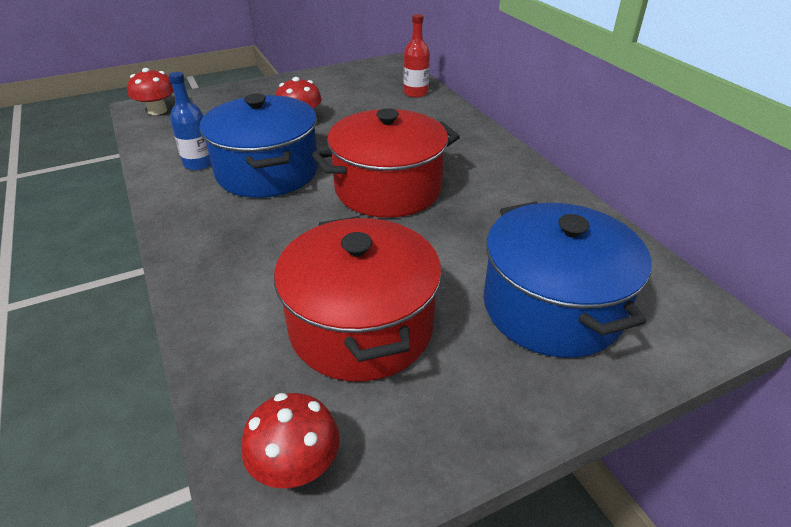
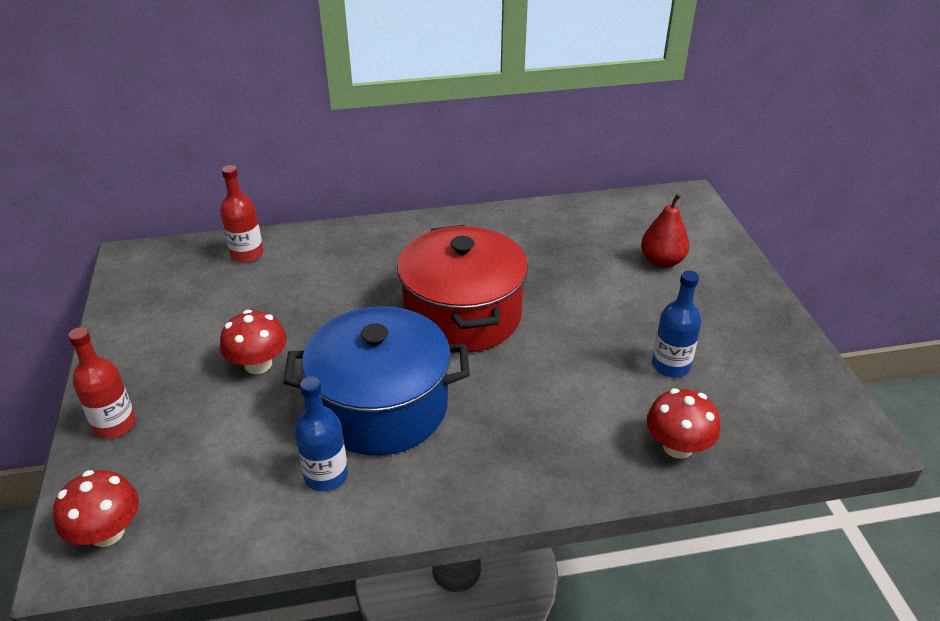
camera: 75 degrees left, 0 degrees up
(238, 93) = (115, 425): none -> red bottle
(296, 466) = (809, 419): red mushroom -> red mushroom (677, 446)
(361, 327) = (670, 366): red pot -> blue bottle
(552, 307) = (662, 261): blue pot -> red pear

